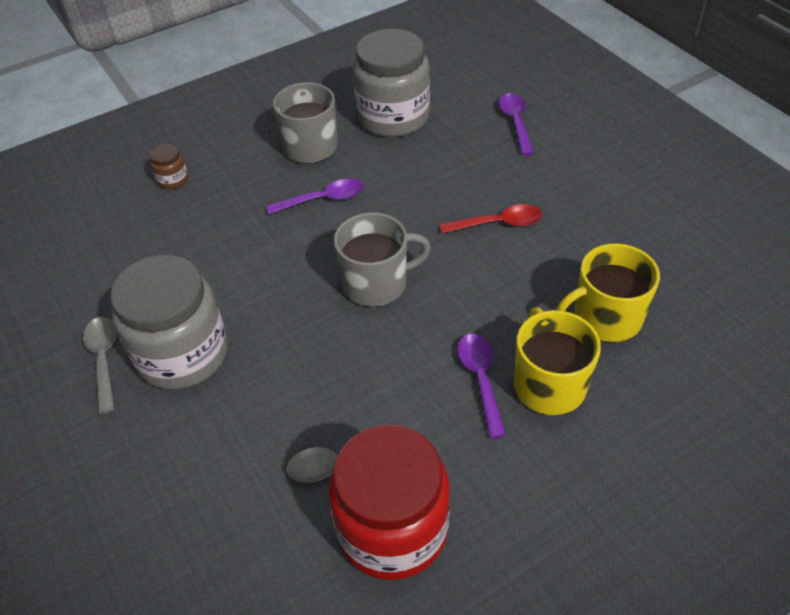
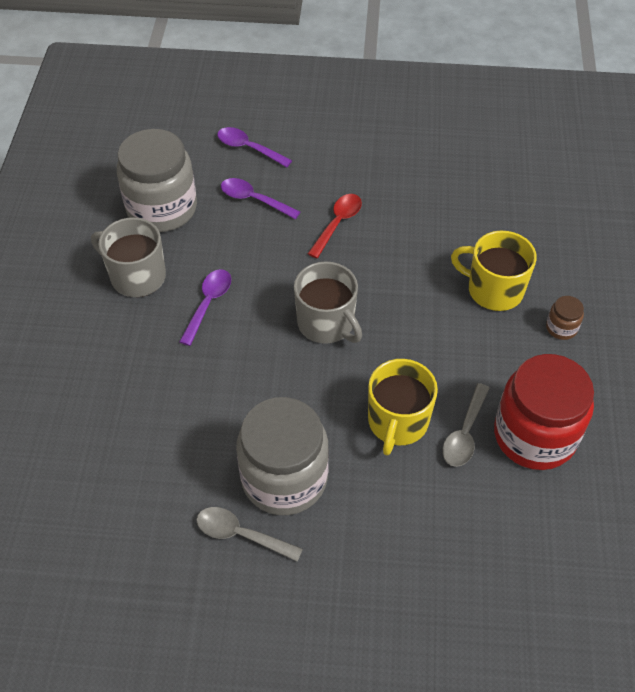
camera: 55 degrees left, 5 degrees up
(173, 180) = (74, 388): brown jar -> brown jar (561, 328)
(376, 283) = (326, 323): grey mug -> grey mug turned 120 degrees clockwise
(480, 379) = (461, 320): purple spoon -> purple spoon (254, 199)
(605, 318) = (468, 228): yellow mug -> yellow mug (397, 422)

